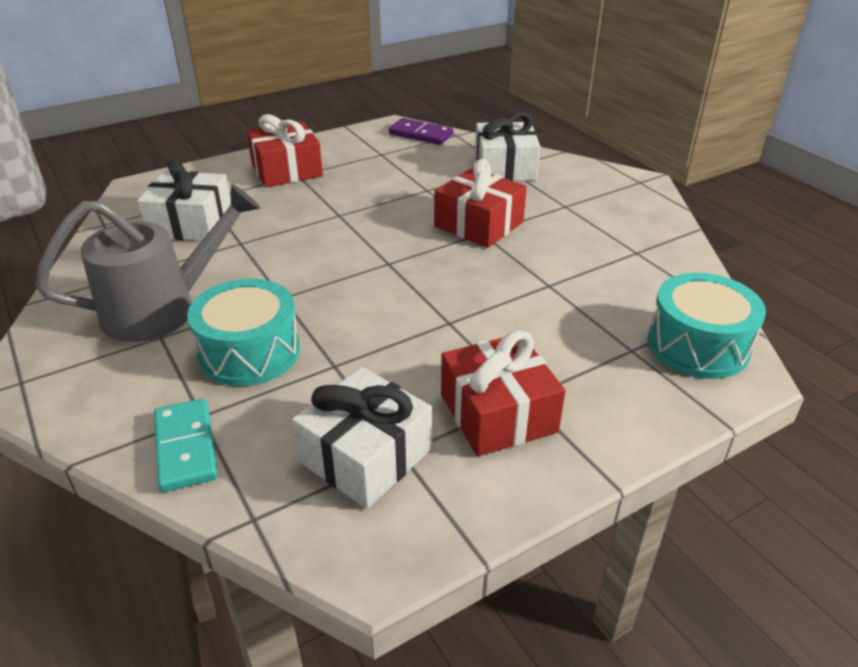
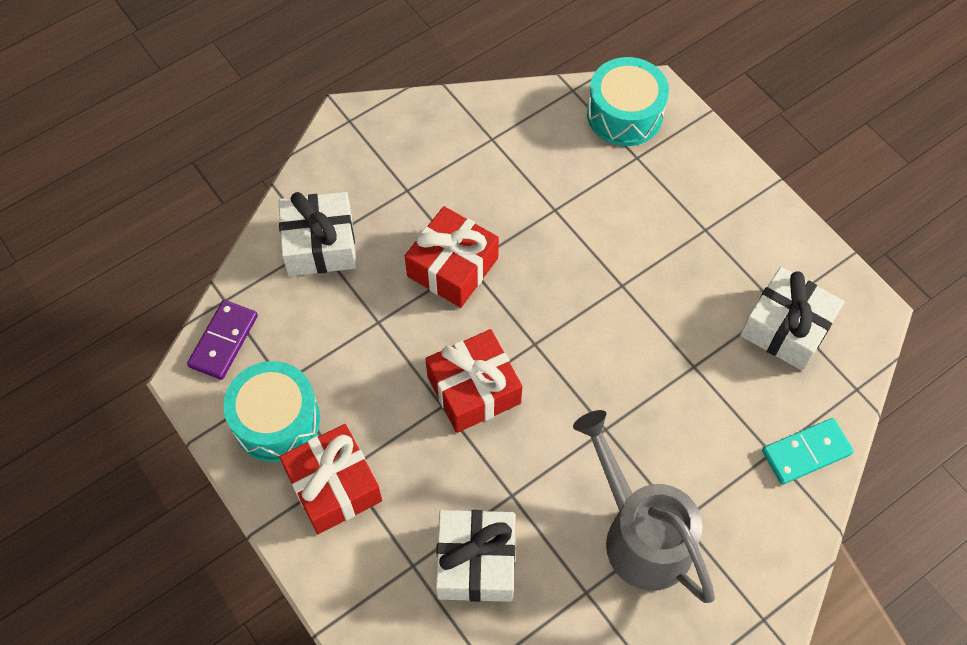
camera: 95 degrees left, 25 degrees up
(249, 352) = (690, 436): turquoise drum -> turquoise drum (276, 420)
(498, 413) = (726, 247): red gift -> red gift (474, 390)

